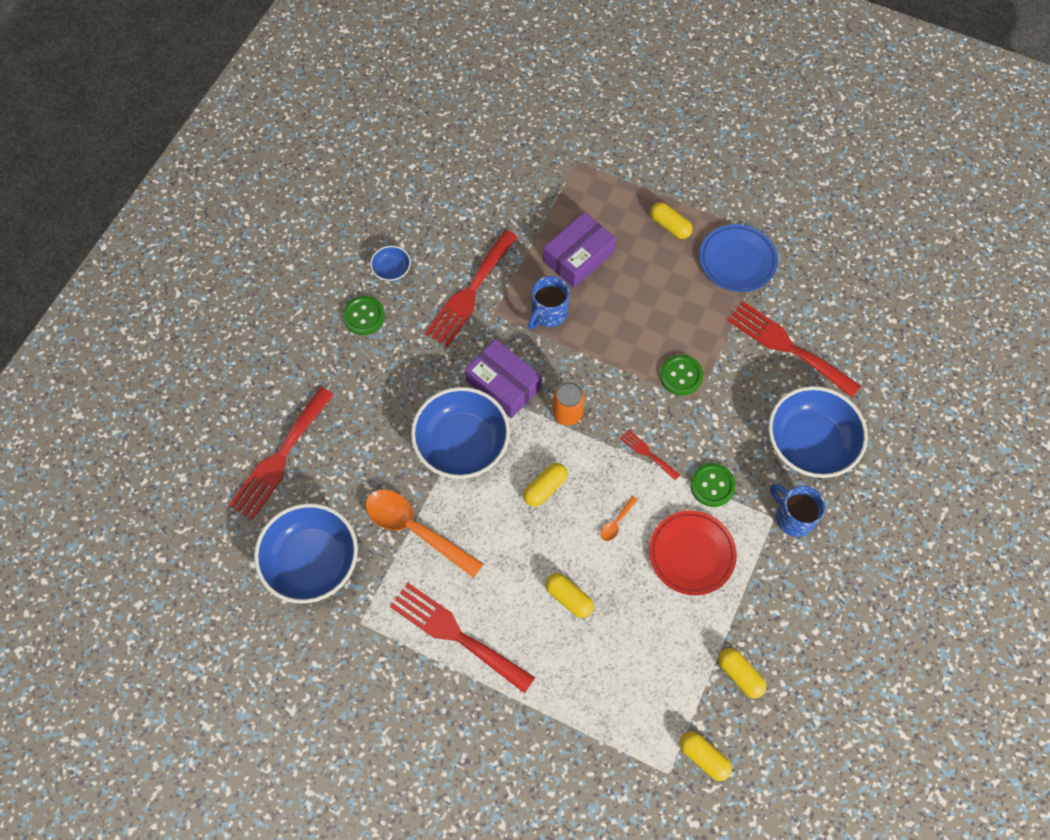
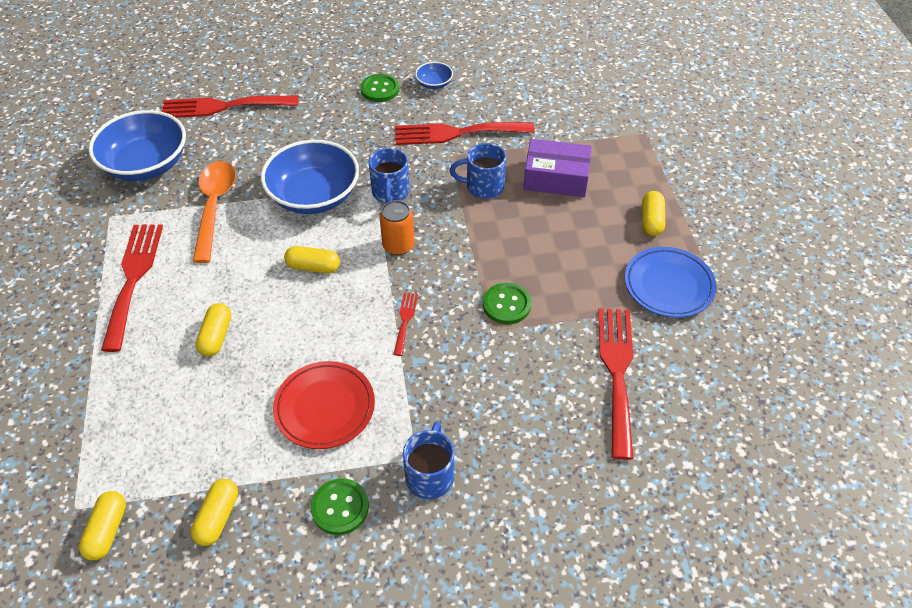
camera: 55 degrees right, 15 degrees down
(503, 384) = (390, 193): purple box -> blue mug
(616, 522) = (317, 333): orange spoon -> none
(712, 485) = (411, 387): green button -> green button (340, 507)
(810, 443) = (527, 447): blue bowl -> none

